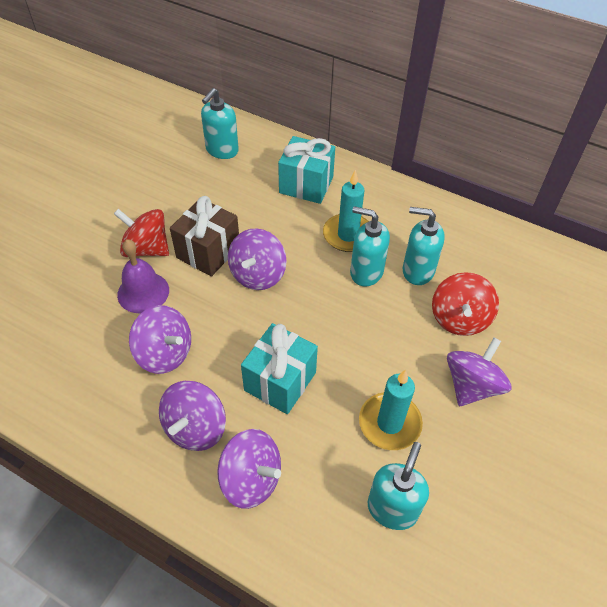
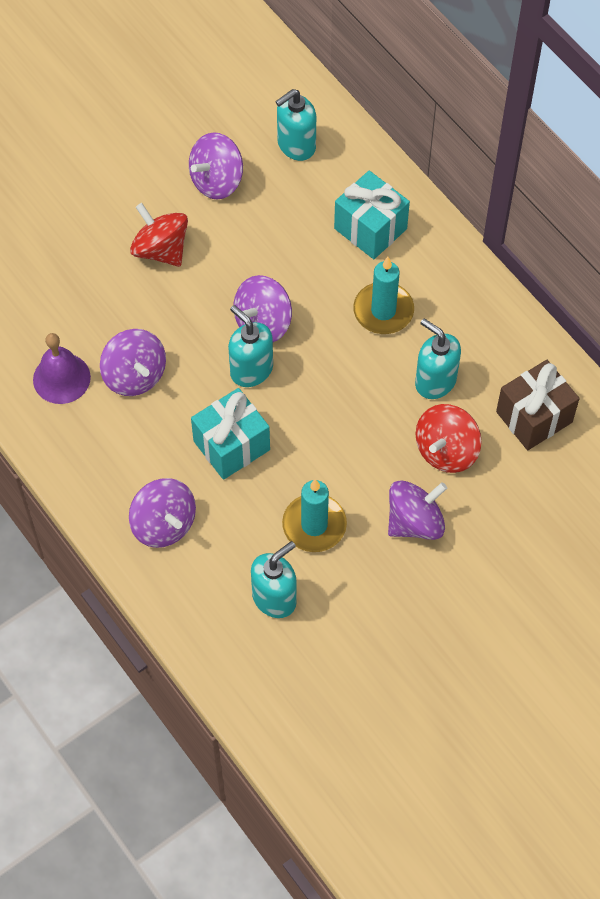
camera: 25 degrees right, 10 degrees up
(143, 292) = (138, 300): purple bell -> purple bell (61, 378)
(195, 428) = (134, 459): purple spinning top -> purple spinning top (217, 181)
(208, 252) = (223, 276): brown gift -> brown gift (534, 417)
(366, 272) = (378, 362): turquoise soap dispenser -> turquoise soap dispenser (251, 370)

